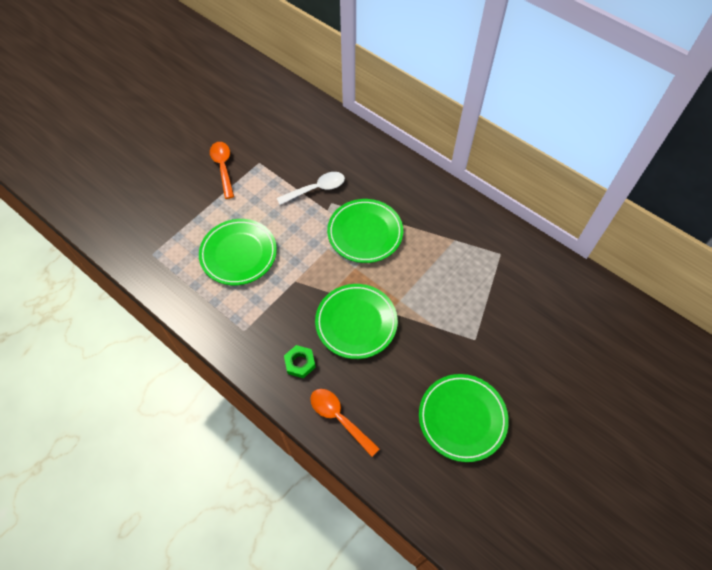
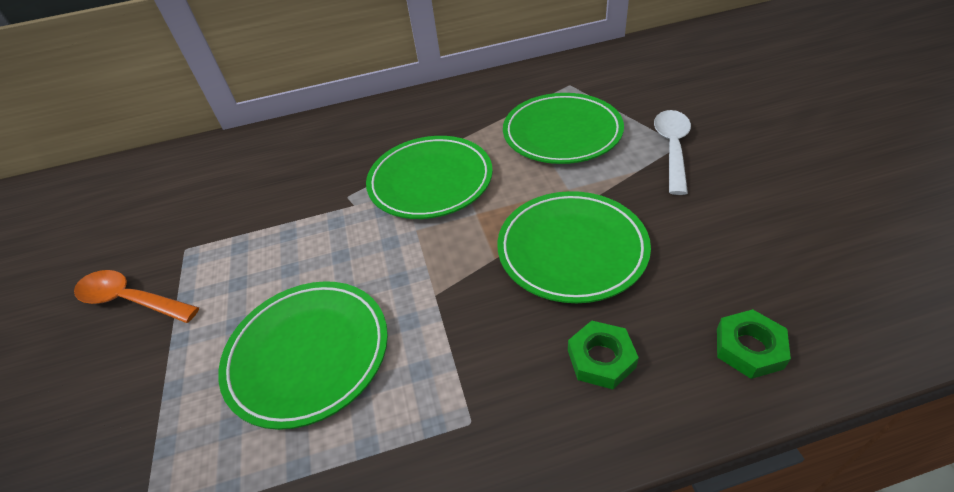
camera: 50 degrees left, 15 degrees down
(316, 189) = (307, 202): white spoon -> white spoon (672, 148)
(339, 418) = (749, 348): orange spoon -> green nut
(462, 418) = (806, 200): green plate -> green plate (562, 133)

